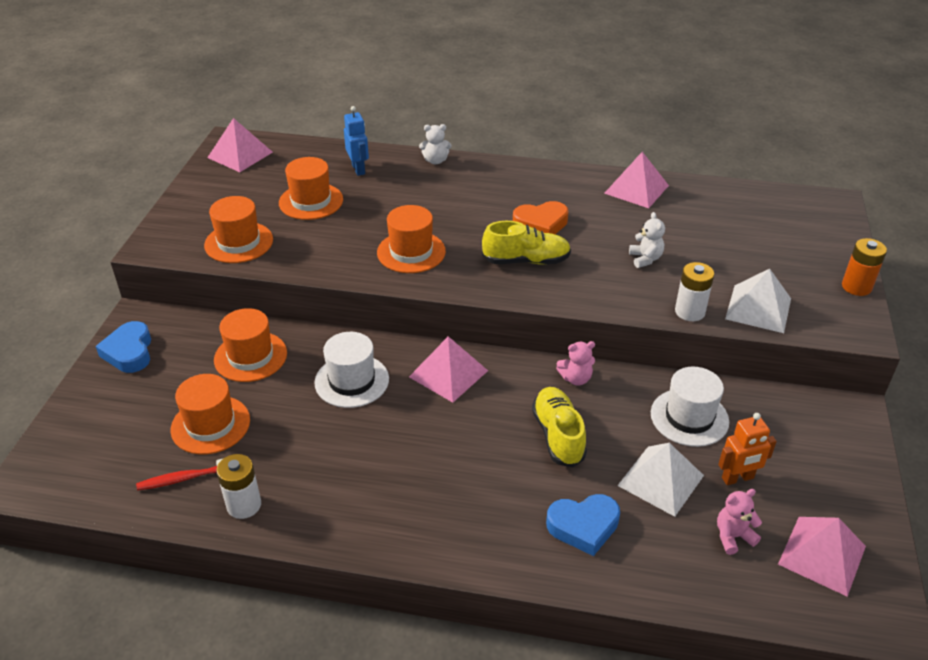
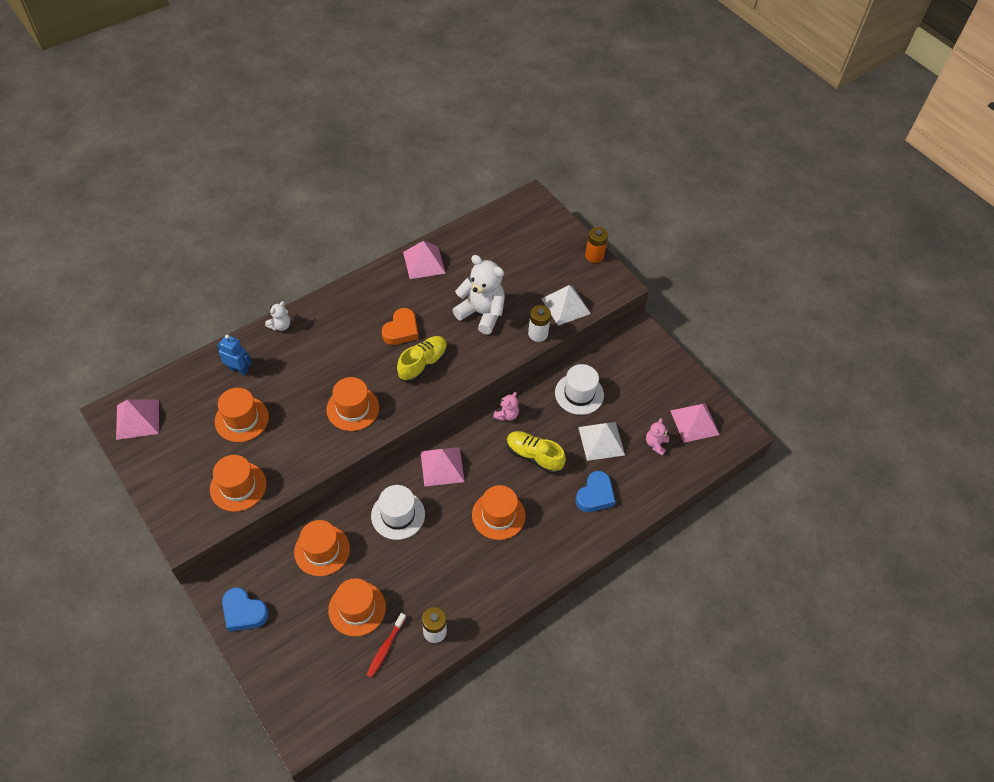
camera: 50 degrees left, 15 degrees up
(447, 458) = (498, 515): none -> orange hat
(645, 259) = (481, 313): white teddy bear -> white teddy bear, size x2.06
(738, 478) = (630, 411): orange robot -> none

